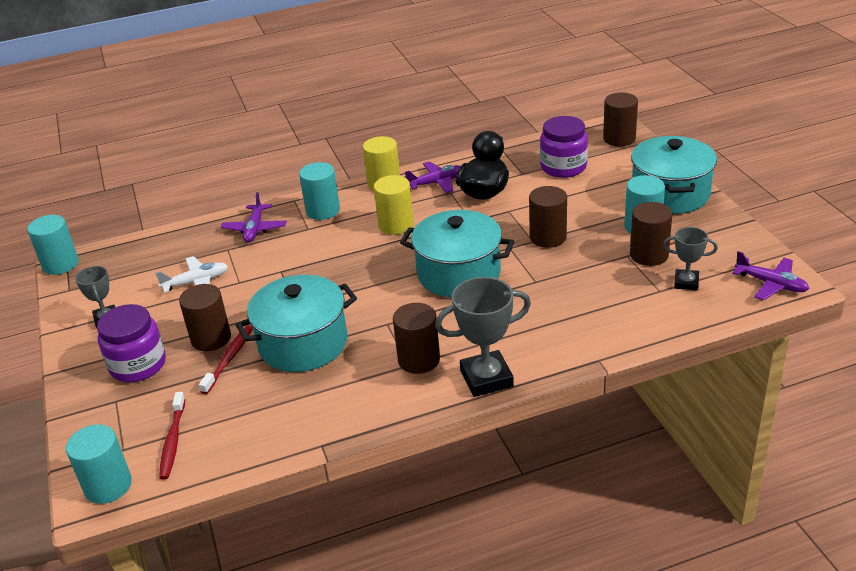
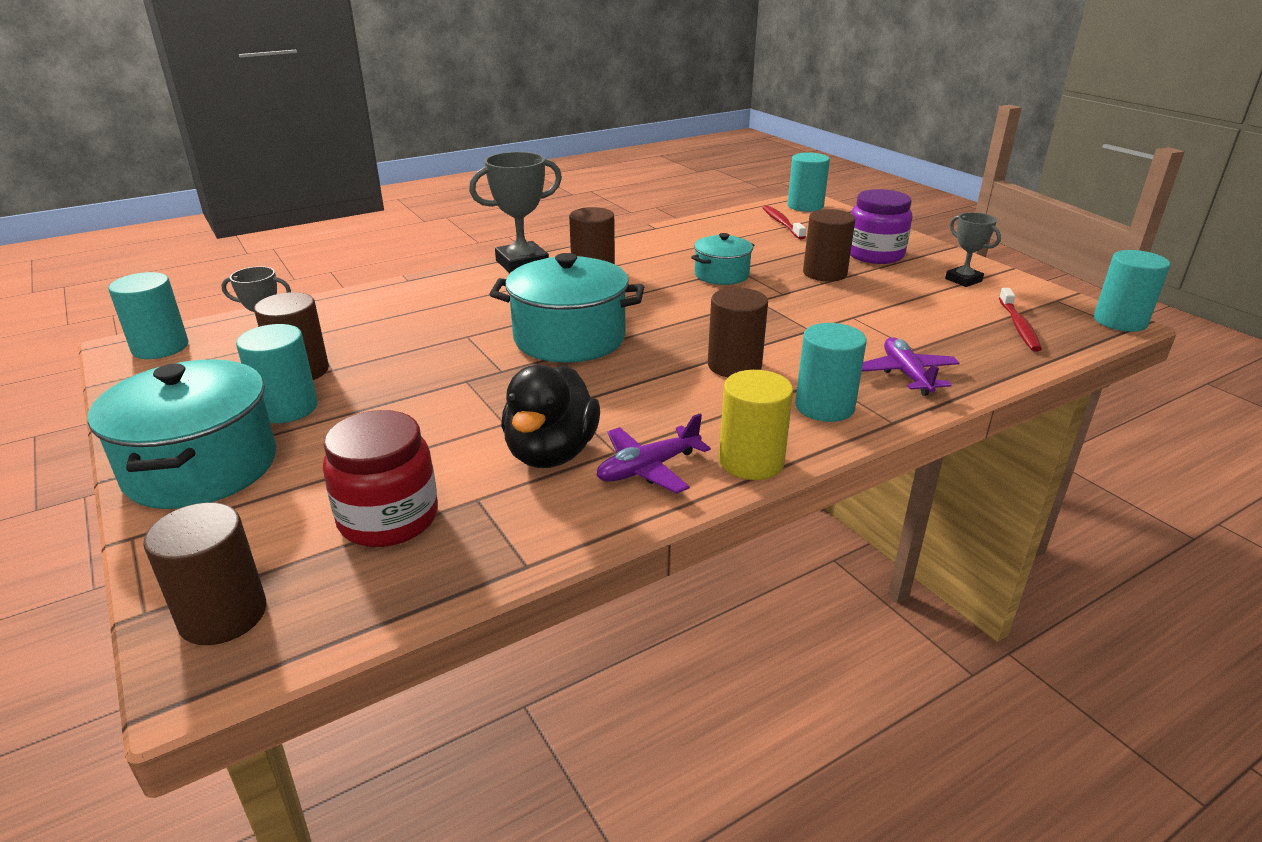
camera: 165 degrees right, 5 degrees down
(196, 282) = (907, 314): white plane -> none
(229, 359) = (788, 262): red toothbrush -> red toothbrush (1018, 326)
(303, 343) = (721, 275): turquoise pot -> turquoise pot, size x0.57
(396, 225) = (686, 391): yellow cylinder -> none
(548, 237) = (443, 386): brown cylinder -> brown cylinder (734, 365)
(563, 167) = (388, 518): purple jar -> red jar
(771, 284) = (160, 347): purple plane -> turquoise cylinder

